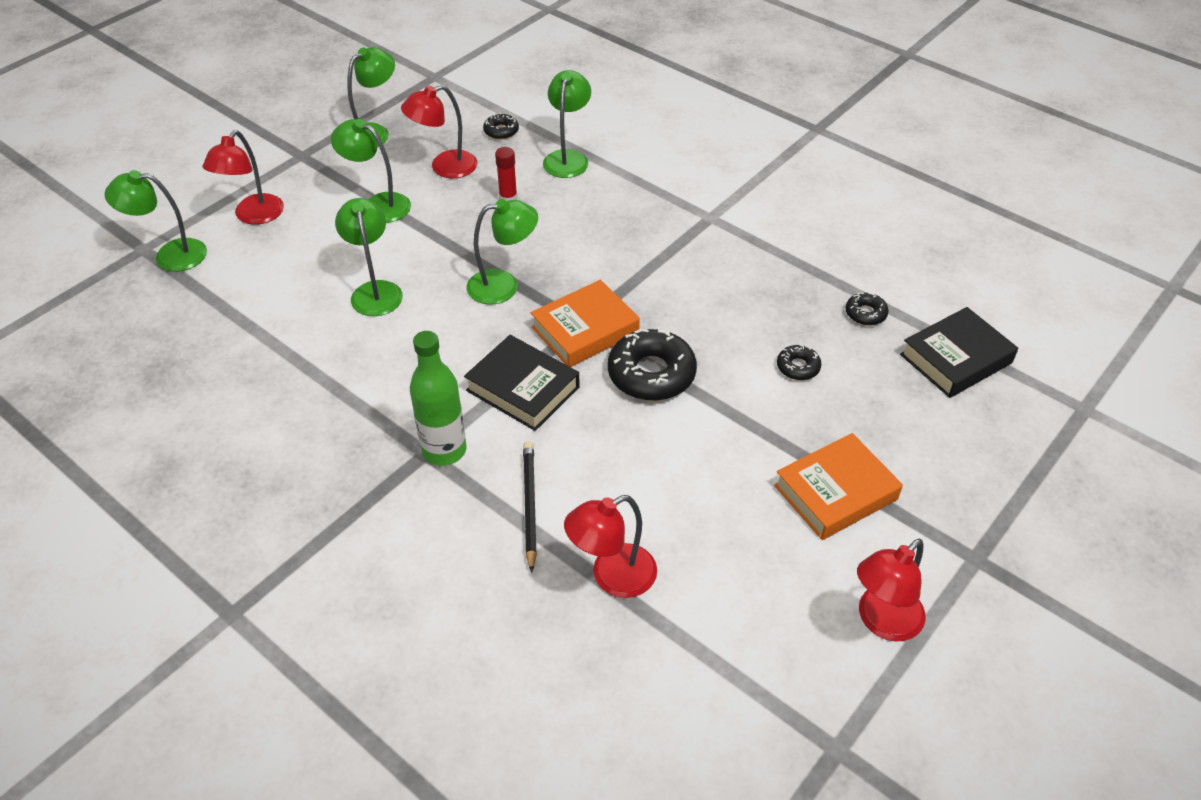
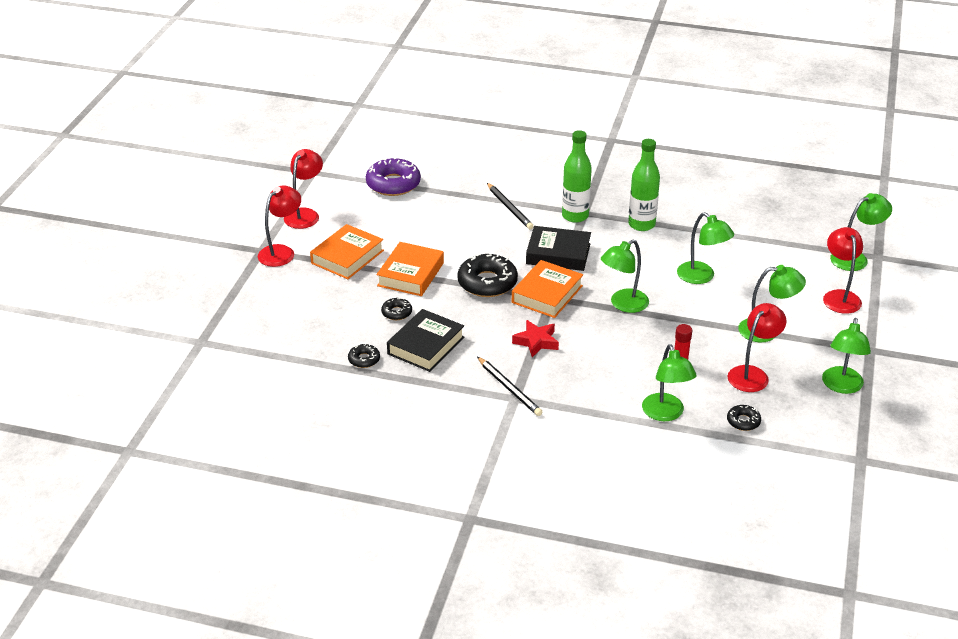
camera: 155 degrees right, 10 degrees down
(366, 399) = (641, 224): none -> green bottle
(612, 577) = (447, 195): red lamp -> red lamp (281, 252)
(643, 271) = (536, 342): none -> red star
(693, 645) = (393, 184): none -> purple donut
(709, 229) = (509, 388): none -> black pencil
(751, 425) = (411, 274): none -> orange book
(956, 359) = (292, 348): black book -> black book (426, 345)

